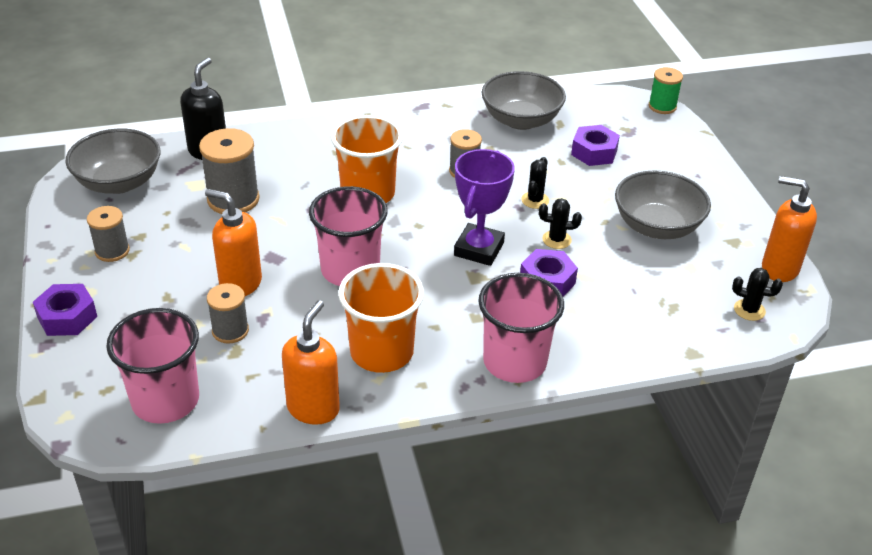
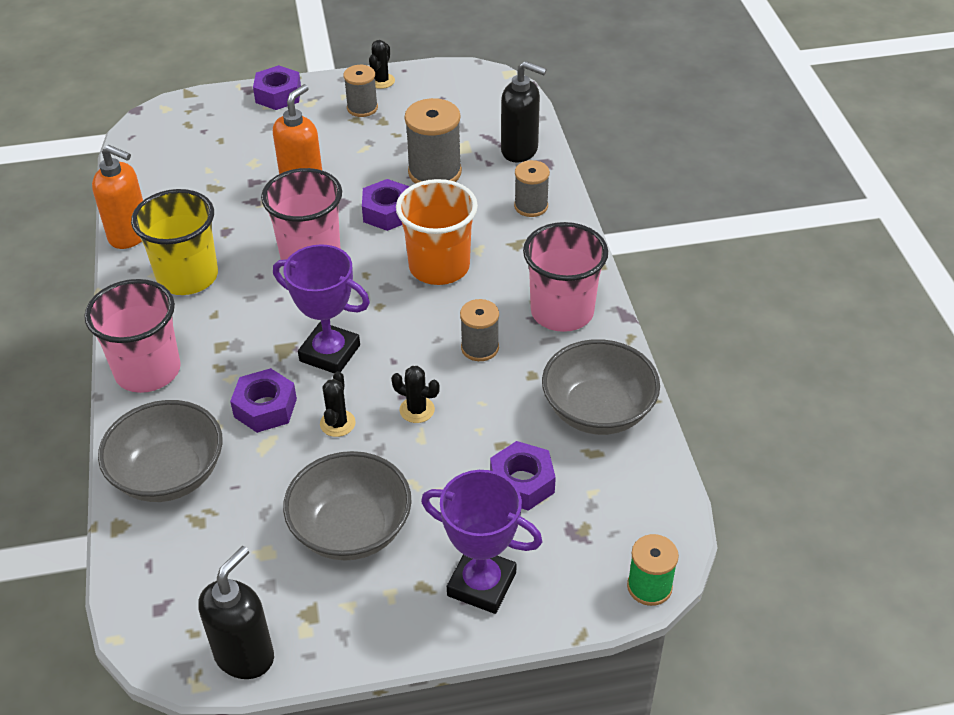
camera: 95 degrees right, 5 degrees up
(119, 182) = (466, 100): grey bowl -> grey bowl (169, 474)
(165, 400) = (165, 154): pink cup -> pink cup (562, 312)
(230, 331) = (240, 183): grey spool -> grey spool (531, 206)
(290, 225) = (387, 212): none -> purple nut
(381, 352) = (187, 276): orange cup -> yellow cup
(683, 168) = (481, 584): none -> purple trophy
(749, 310) = (174, 600): black cactus -> black cactus (381, 81)
(779, 268) = (245, 655): orange soap dispenser -> black soap dispenser

